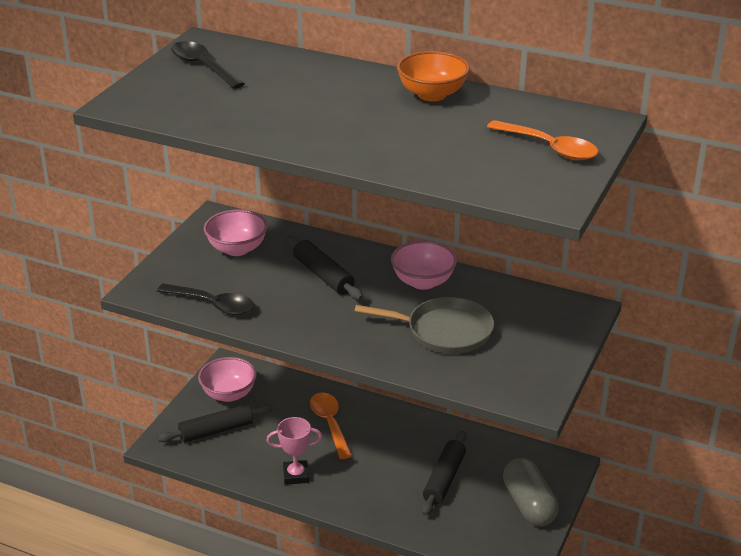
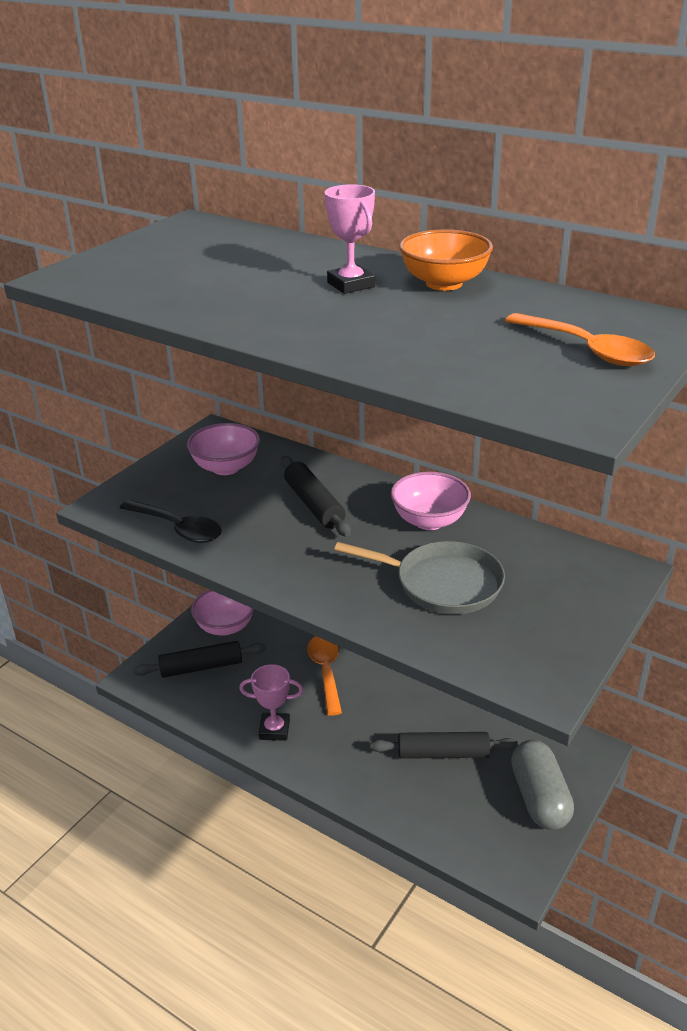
camera: 10 degrees right, 0 degrees up
(202, 66) = (179, 245): black spoon -> none
(359, 99) = (351, 285): none -> pink trophy
(444, 479) = (443, 753): black rolling pin -> black rolling pin turned 60 degrees clockwise

